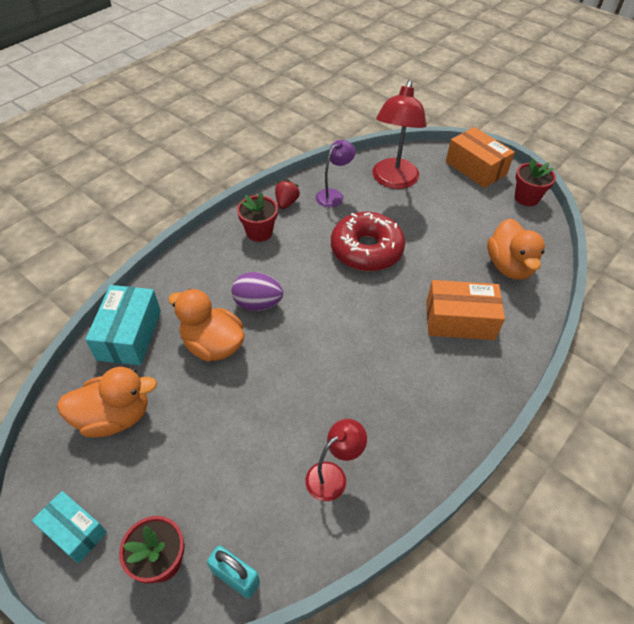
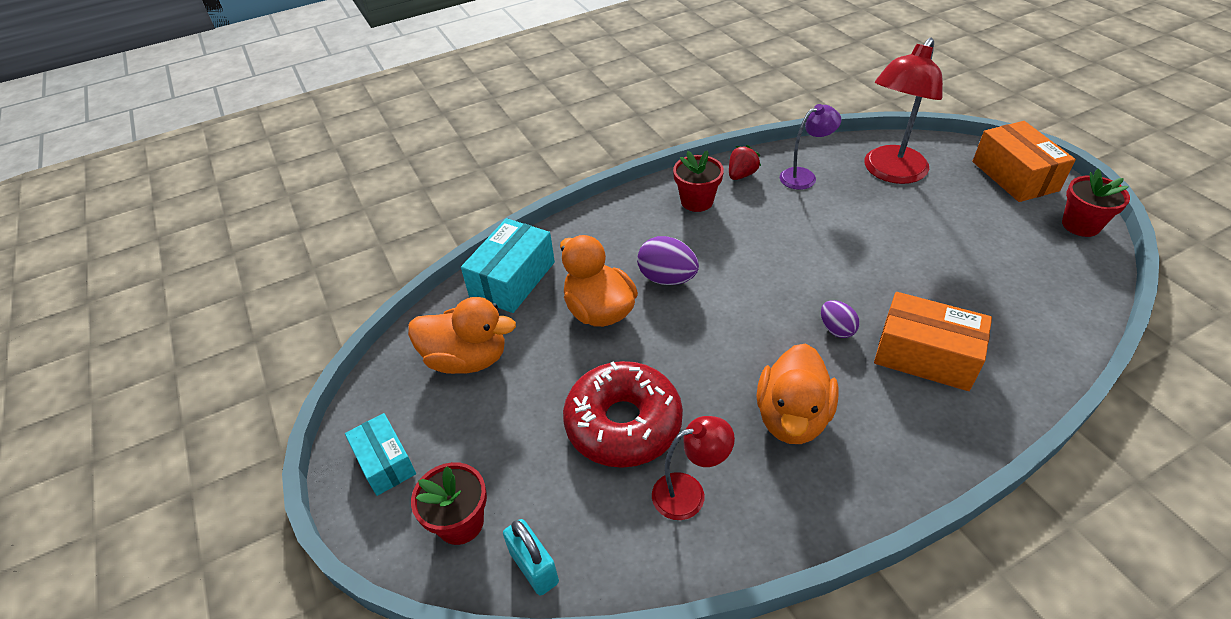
camera: 25 degrees right, 5 degrees down
(366, 250) = (825, 246): red donut -> red donut (623, 423)
(395, 315) = (836, 329): none -> purple egg
(509, 266) = (1023, 305): orange duck -> orange duck (792, 417)

